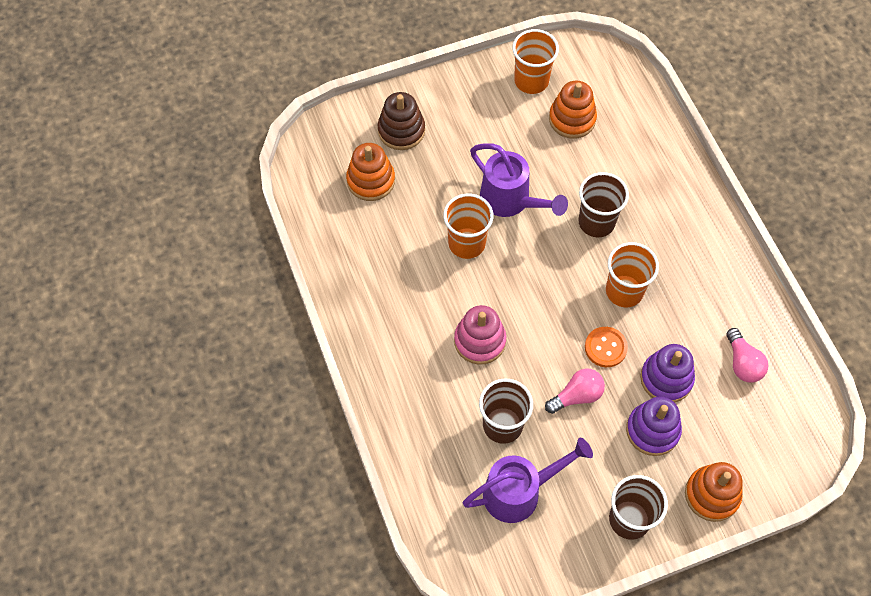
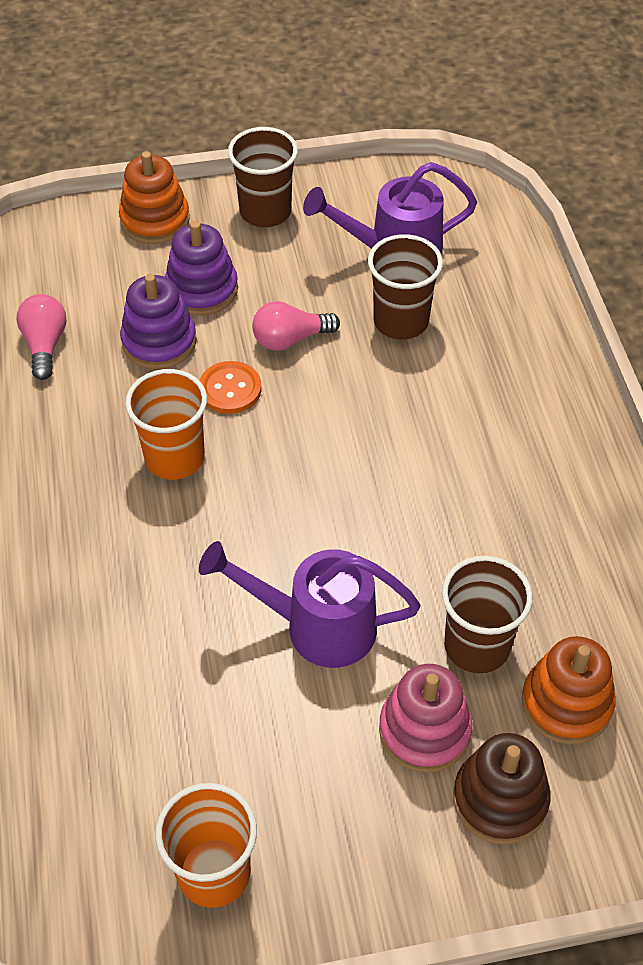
camera: 170 degrees left, 10 degrees down
(466, 243) = (408, 566): orange cup -> none
(479, 341) = (413, 423): pink stacking toy -> pink stacking toy (424, 730)
(510, 201) = (317, 626): purple watering can -> purple watering can turned 45 degrees counterclockwise
(572, 119) = (159, 768): orange stacking toy -> none
(596, 222) = (180, 567): brown cup -> brown cup (477, 646)

